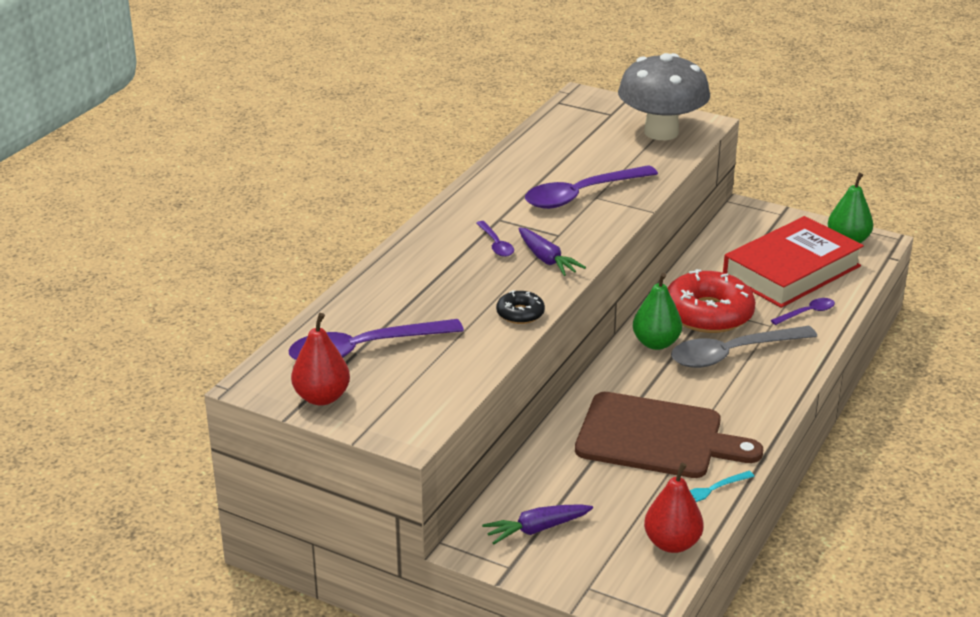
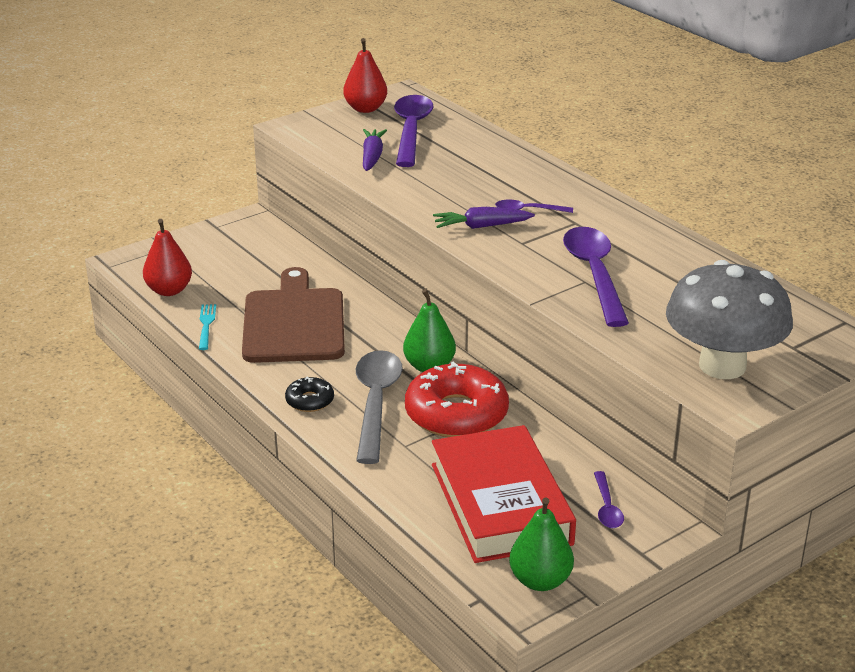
camera: 115 degrees right, 0 degrees up
(520, 314) = (404, 195): black donut -> black donut (310, 401)
(537, 529) = (242, 245): purple carrot -> purple carrot (372, 156)
(656, 437) = (294, 322): brown cutting board -> brown cutting board turned 135 degrees clockwise
(807, 313) = (408, 479): purple spoon -> purple spoon (607, 508)

